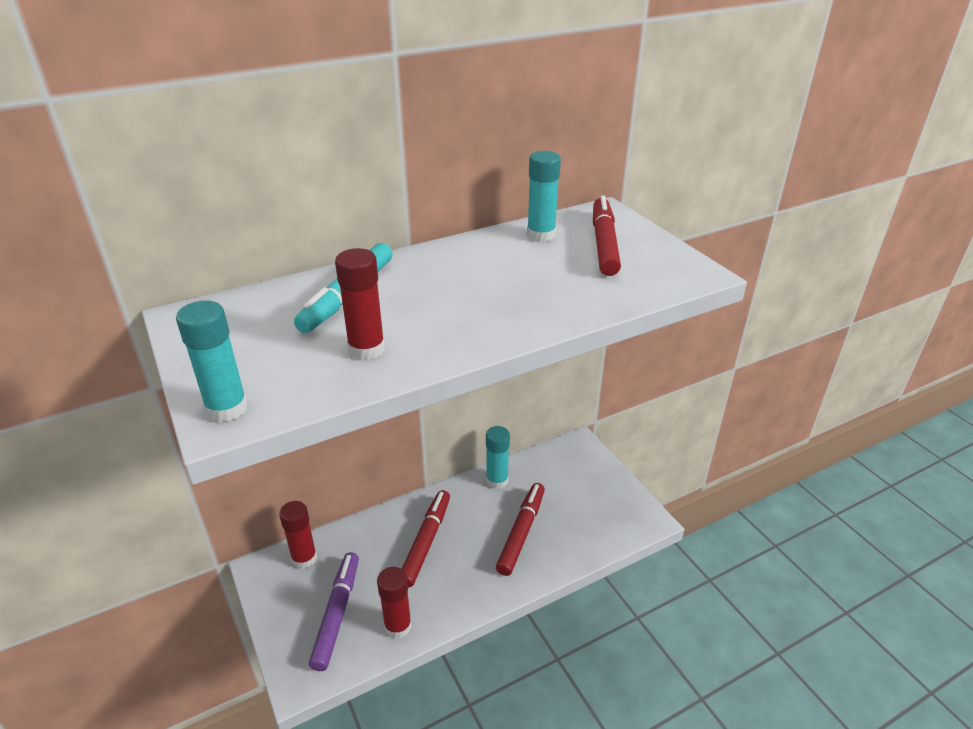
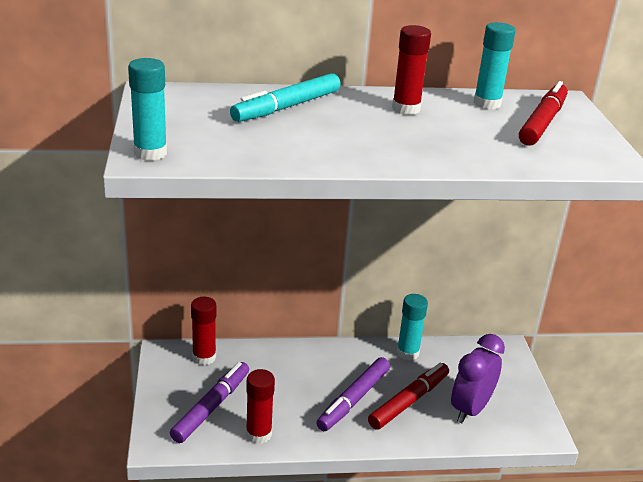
camera: 20 degrees right, 5 degrees down
(366, 349) = (278, 144): red glue stick -> red glue stick (406, 109)
(426, 542) = (315, 379): red marker -> none
(471, 550) = (353, 400): none -> purple marker
(578, 520) = (470, 409): none -> purple clock

